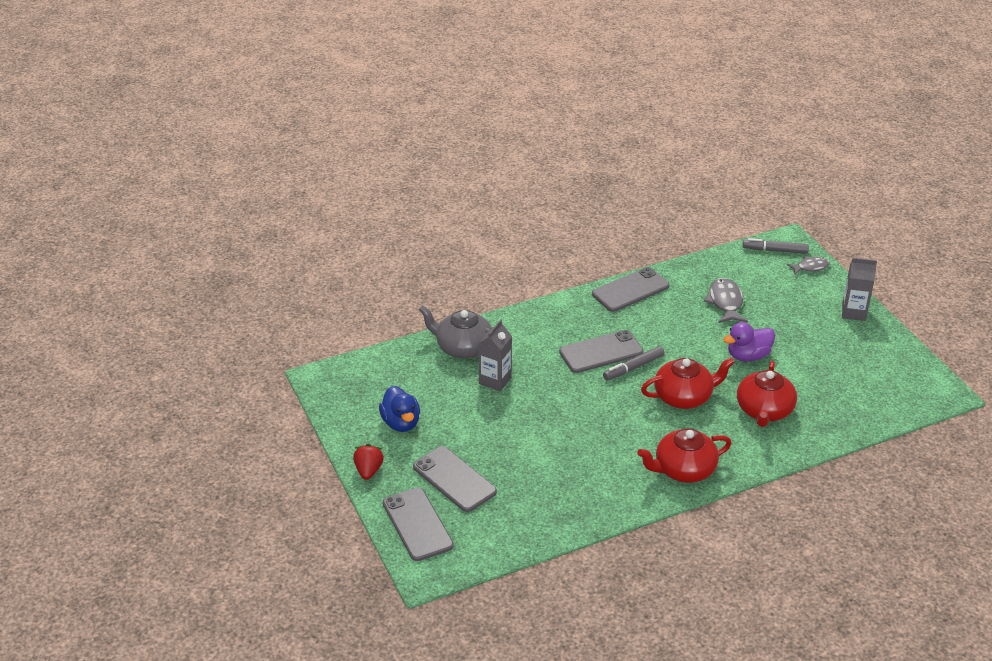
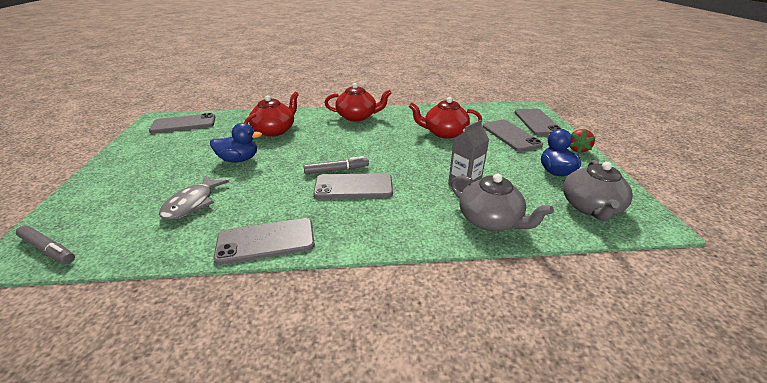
camera: 160 degrees left, 5 degrees down
(373, 382) = (590, 207): none -> grey teapot
(684, 397) = (318, 146): red teapot -> red teapot (444, 133)
(748, 356) = (239, 159): purple duck -> blue duck
(810, 267) = (57, 218): grey fish -> none
(853, 312) = (109, 170): grey carton -> none
(893, 393) = (183, 124): none -> grey phone

